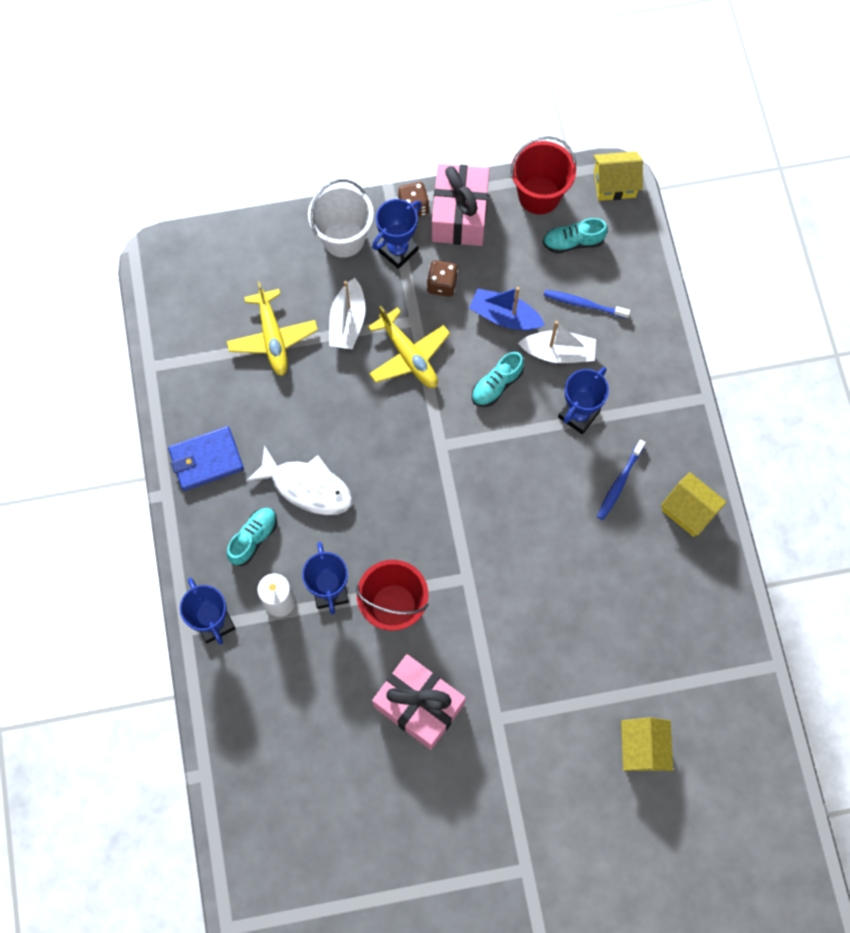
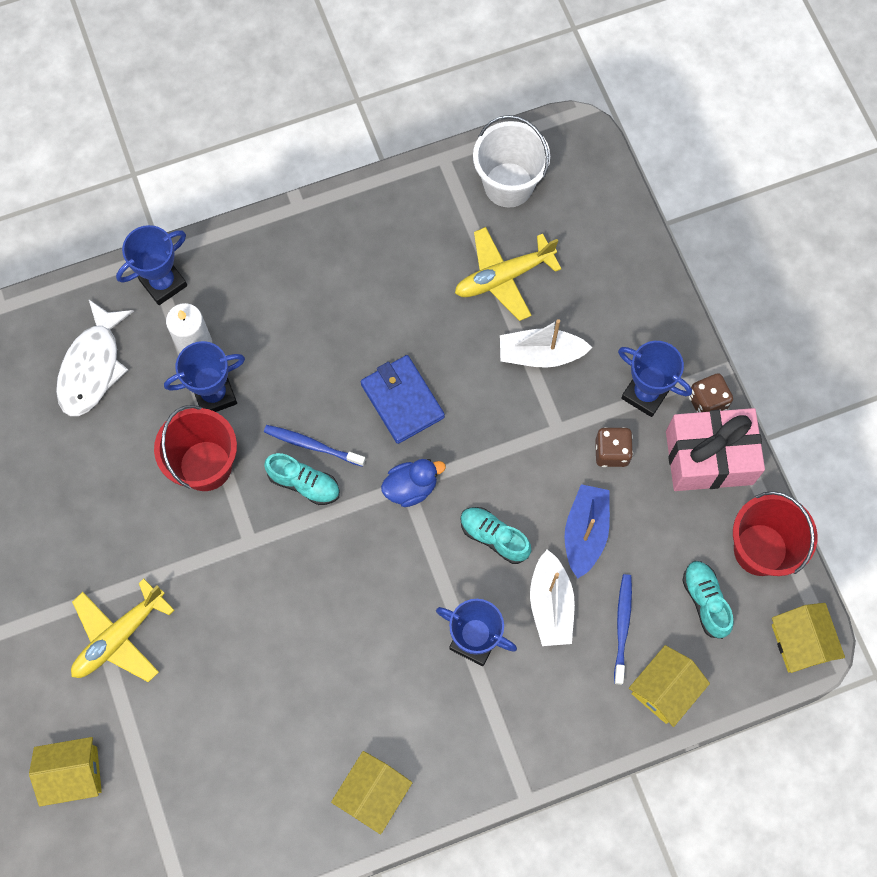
camera: 80 degrees right, 0 degrees up
(206, 460) = (345, 237): blue wallet -> blue wallet (402, 400)
(253, 538) = (262, 304): turquoise shoe -> turquoise shoe (304, 483)
(307, 487) = (331, 348): white fish -> white fish (92, 367)
(343, 238) = (647, 330): white bucket -> white bucket (508, 185)
(409, 356) = (511, 430): yellow plane -> yellow plane (119, 637)
(419, 705) = (96, 512): pink gift -> none
(443, 441) = (411, 487): none -> blue duck
(619, 483) = (394, 703): blue toothbrush -> blue toothbrush (312, 445)
(636, 284) = (664, 689): none -> yellow house

